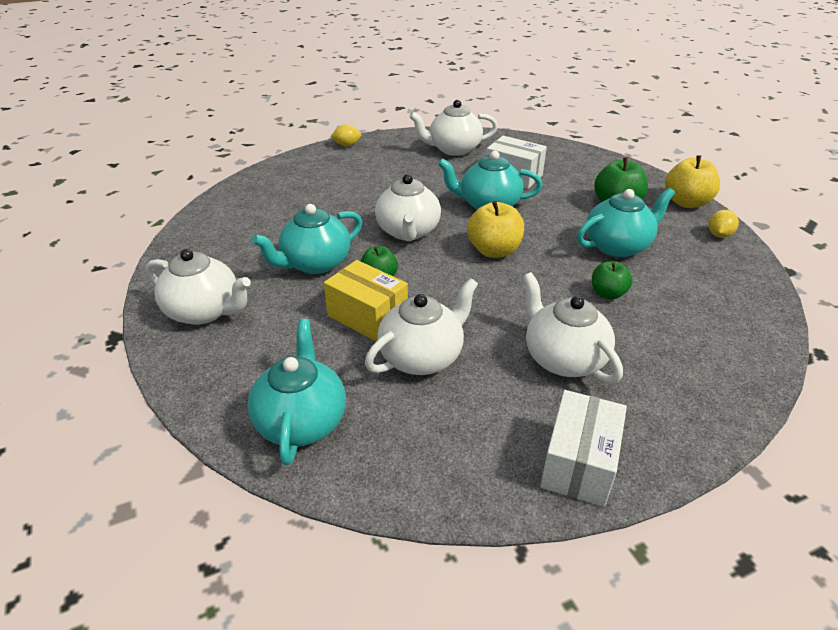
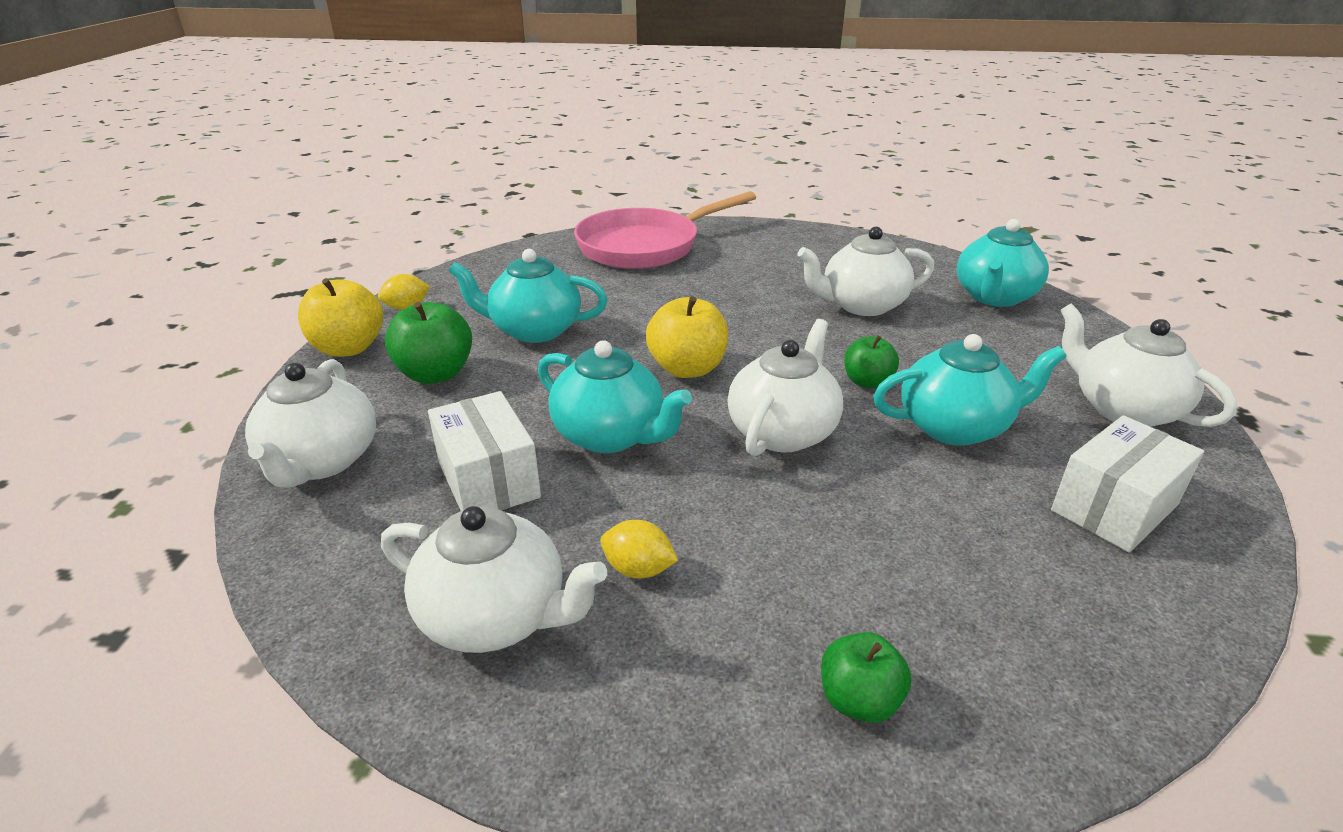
camera: 150 degrees left, 5 degrees down
(347, 145) = (763, 783): yellow lemon -> yellow lemon (638, 569)
(367, 316) = (902, 348): yellow box -> none
(563, 358) = (733, 274): white teapot -> white teapot (322, 461)
(579, 463) = (789, 236): white box -> white box (1114, 508)
(607, 294) = (624, 298): green apple -> green apple (859, 700)
(690, 372) = (645, 246): none -> pink pan

